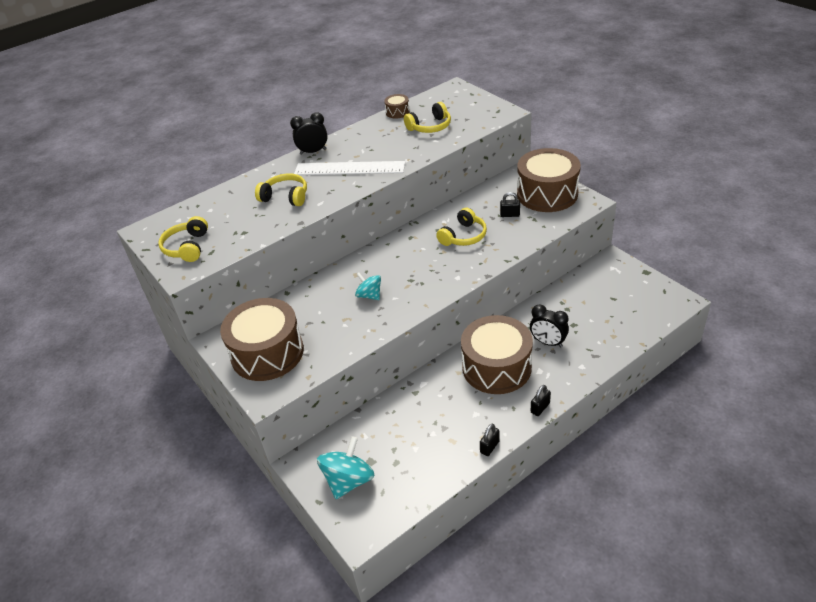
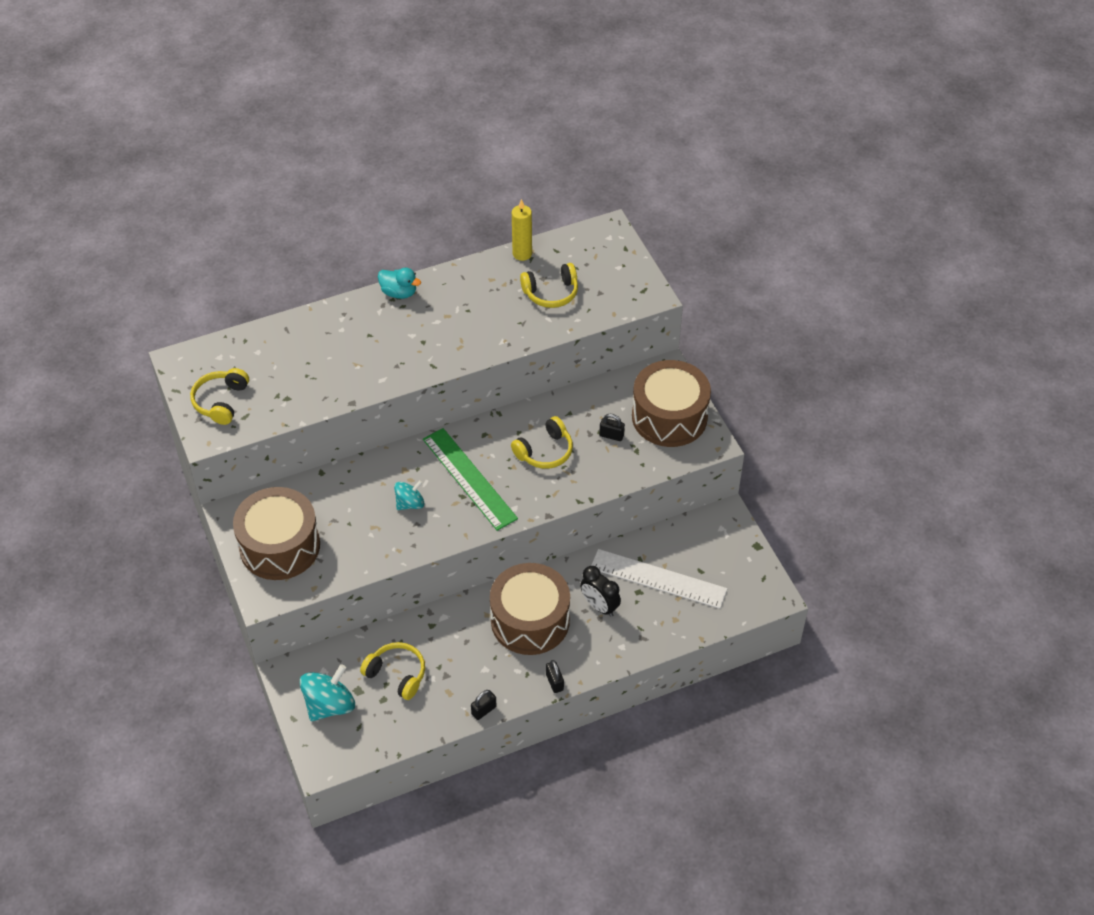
camera: 10 degrees right, 10 degrees up
(285, 197) = (346, 358): yellow headphones -> yellow headphones (396, 674)
(313, 151) = (399, 292): black clock -> turquoise duck
(349, 168) = (432, 334): white ruler -> white ruler (658, 578)
(369, 295) = (410, 503): turquoise spinning top -> turquoise spinning top turned 90 degrees clockwise
(397, 112) = (522, 254): brown drum -> yellow candle
(411, 267) = (469, 478): none -> green ruler
(540, 408) = (554, 682): black padlock -> black padlock turned 75 degrees counterclockwise

